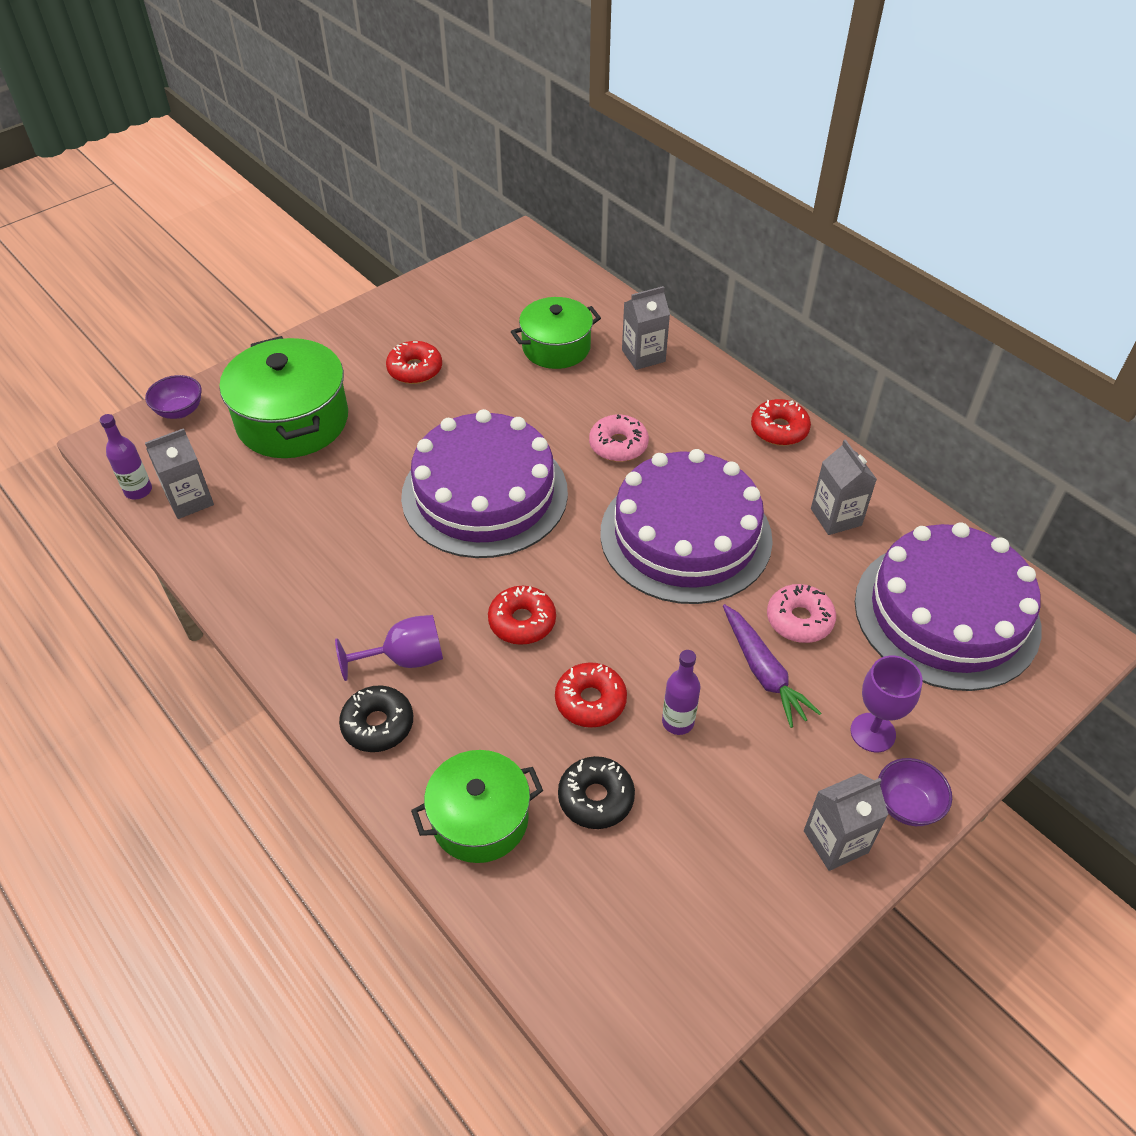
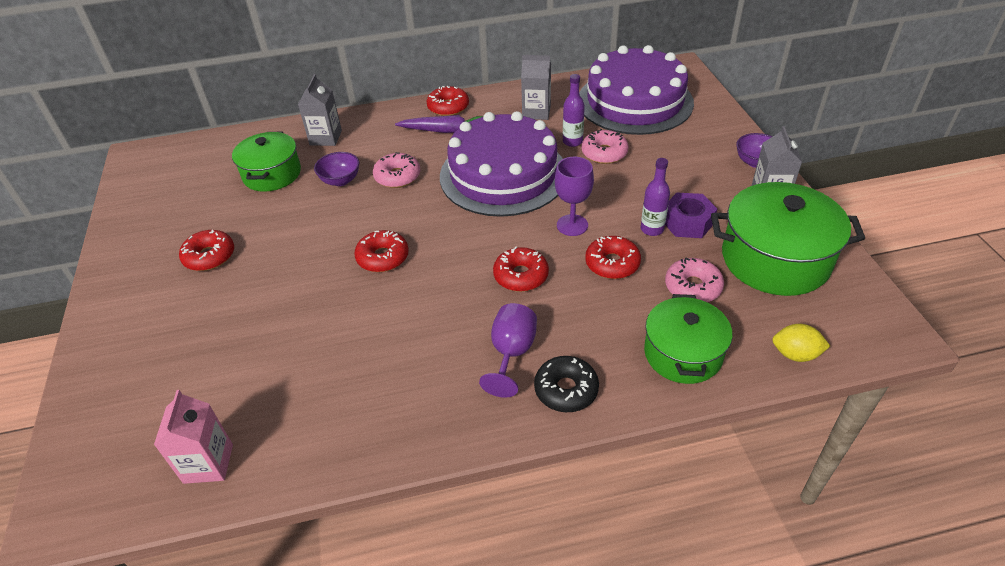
camera: 60 degrees left, 5 degrees down
(138, 491) = (153, 508): purple bottle -> purple bottle (572, 142)
(179, 411) = (76, 442): purple bowl -> purple bowl (340, 180)
(190, 500) = (208, 463): grey carton -> pink carton
(293, 421) = (184, 354): green pot -> green pot (775, 259)
(484, 494) = (383, 257): purple cake -> red donut
(536, 942) = (795, 354): none -> yellow lemon
(596, 798) = (693, 287): black donut -> pink donut
(716, 757) = (687, 222): none -> purple nut
(763, 672) = (634, 181): purple carrot -> purple carrot (446, 131)
(872, 732) = (701, 156): purple goblet -> purple goblet (572, 225)

